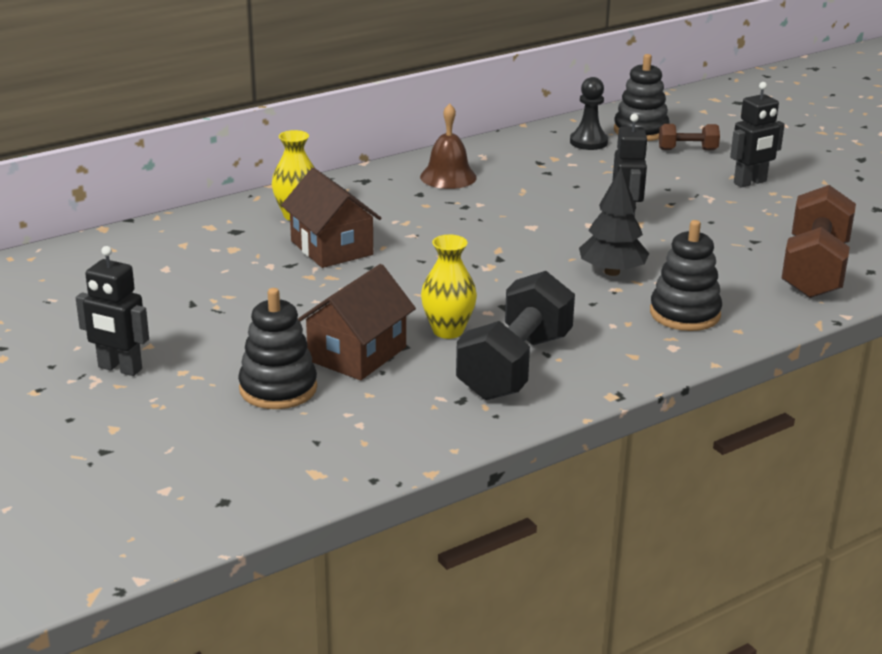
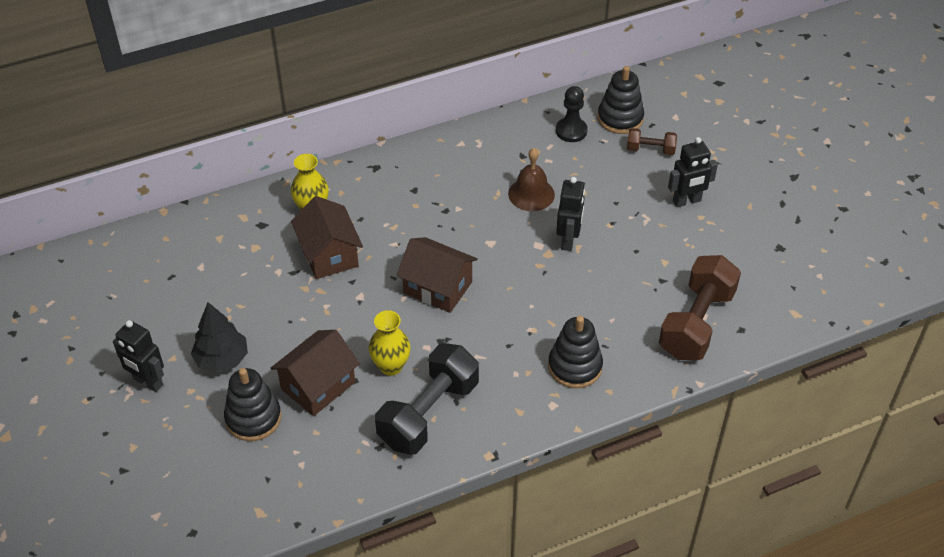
camera: 10 degrees right, 20 degrees up
(448, 177) = (443, 169): brown bell -> brown bell (531, 194)
(481, 264) = (438, 287): none -> brown house
(612, 272) = (535, 308): black tree -> black tree (222, 359)

